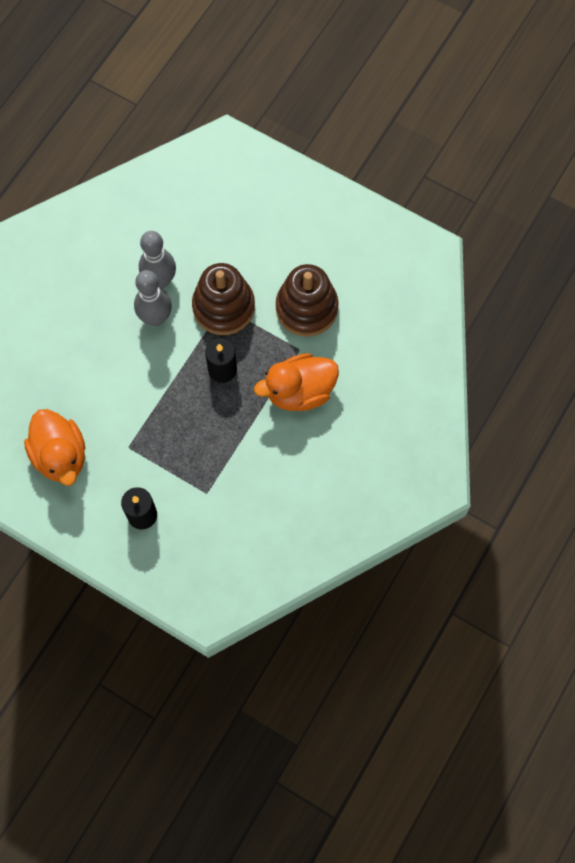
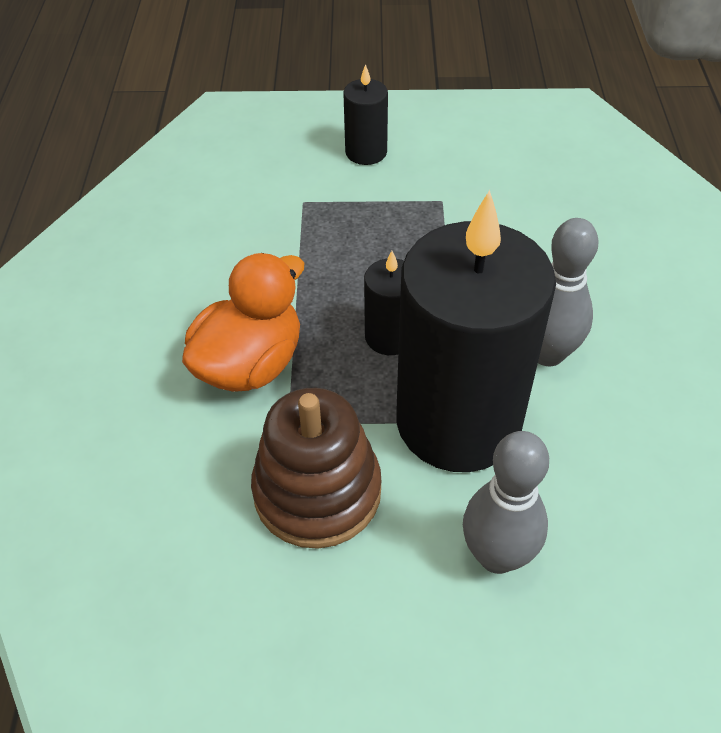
camera: 150 degrees right, 20 degrees down
(60, 456) = (514, 159): orange duck -> none
(160, 280) = (592, 407): grey bowling pin -> grey bowling pin (497, 556)
(223, 307) = (458, 421): brown stacking toy -> black candle

